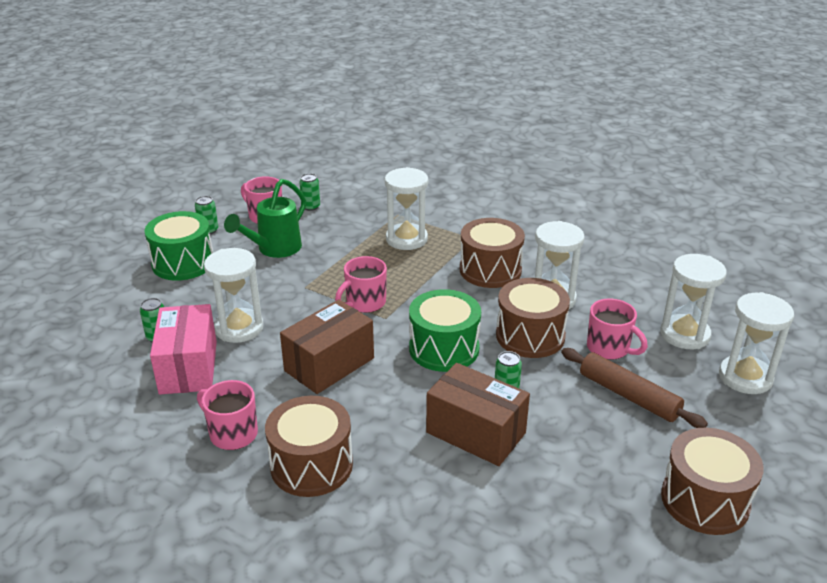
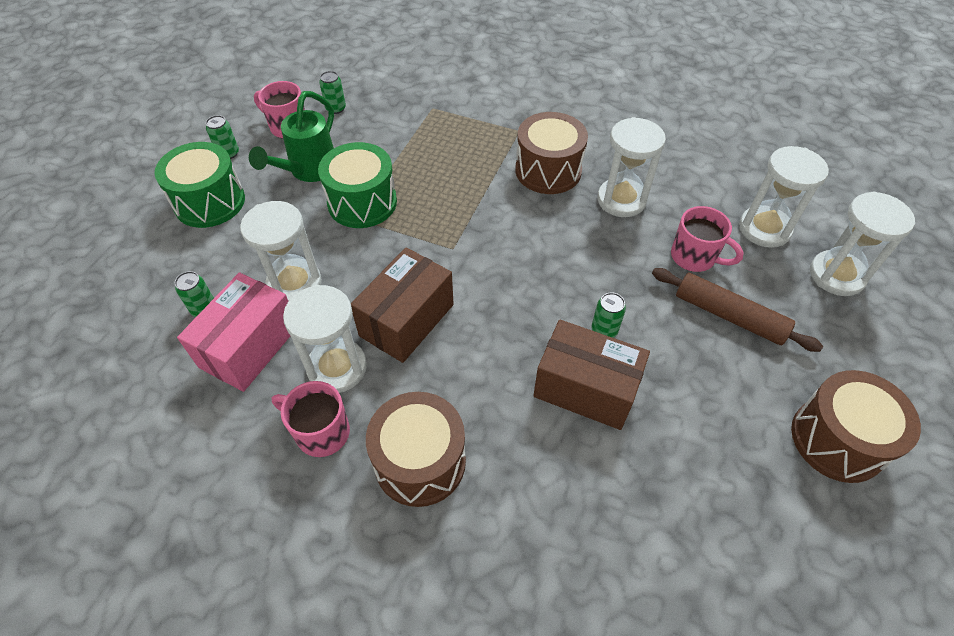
camera: 10 degrees left, 20 degrees up
(188, 367) = (250, 346): pink box -> pink box turned 45 degrees clockwise
(365, 303) = (425, 231): pink mug -> none
(406, 239) = (450, 140): white hourglass -> white hourglass (337, 368)
(444, 348) = (525, 281): green drum -> green drum (362, 202)
(530, 336) = (610, 252): brown drum -> none

